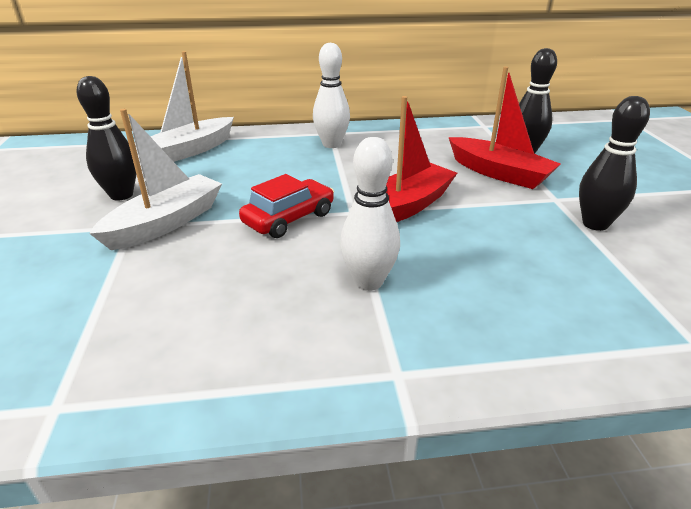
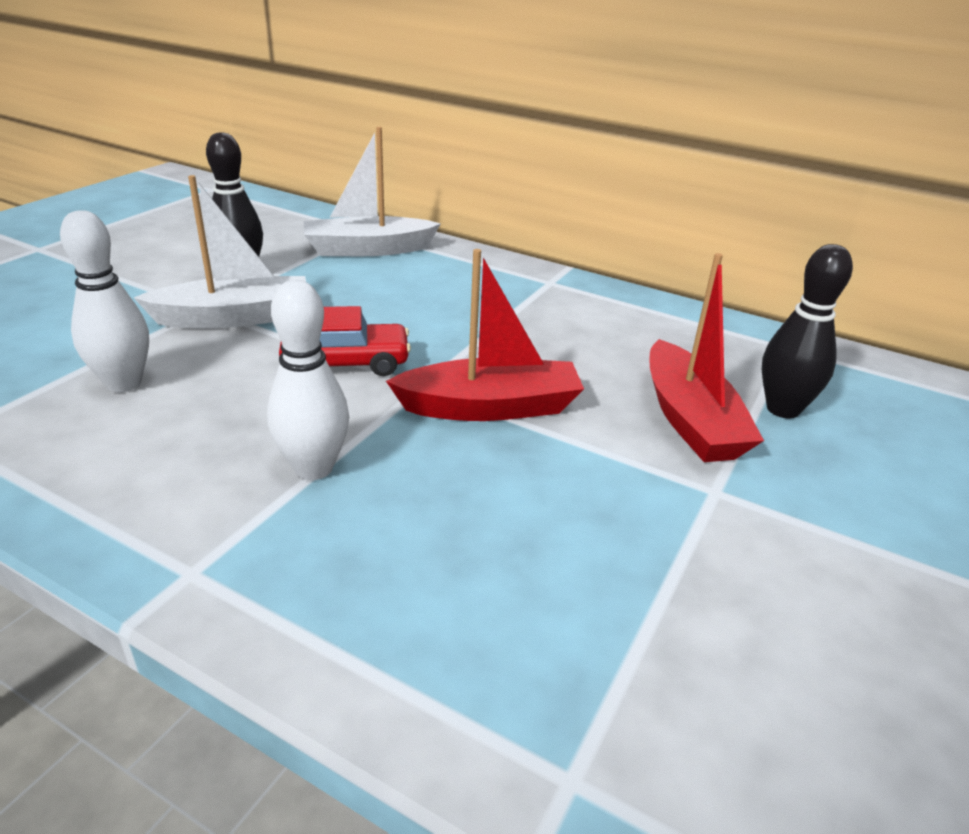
camera: 35 degrees right, 0 degrees up
(331, 144) = (527, 297): white bowling pin -> white bowling pin (124, 383)
(595, 224) = (714, 552): black bowling pin -> none

